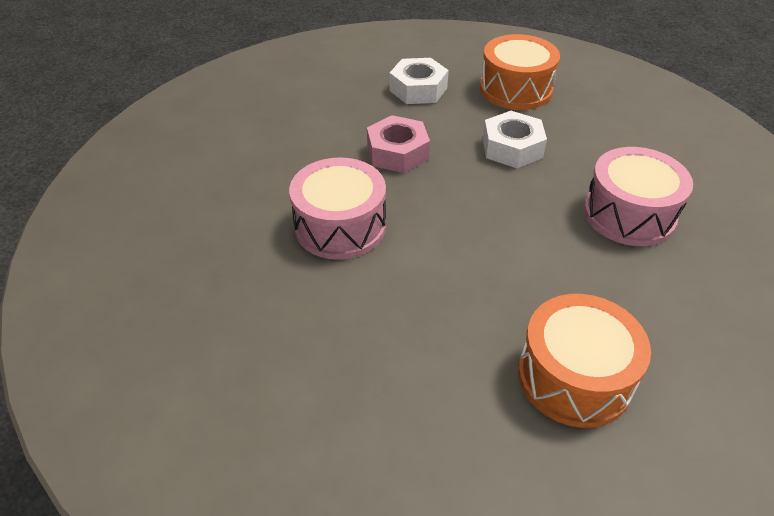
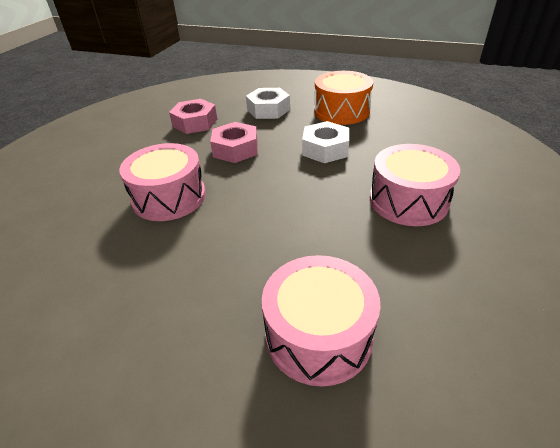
camera: 10 degrees right, 5 degrees down
(326, 113) = (195, 123): none -> pink nut
(574, 377) = (318, 335): orange drum -> pink drum

